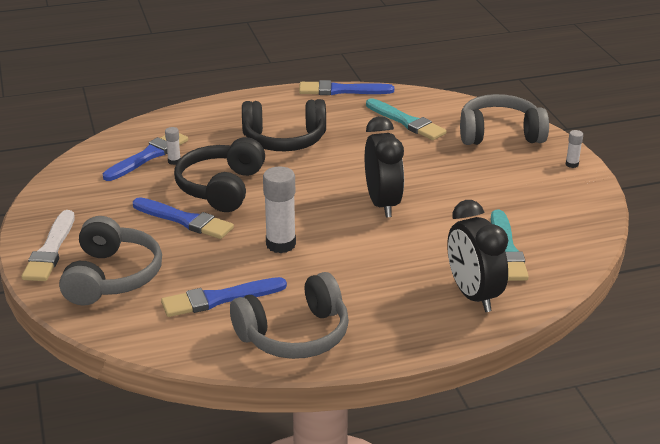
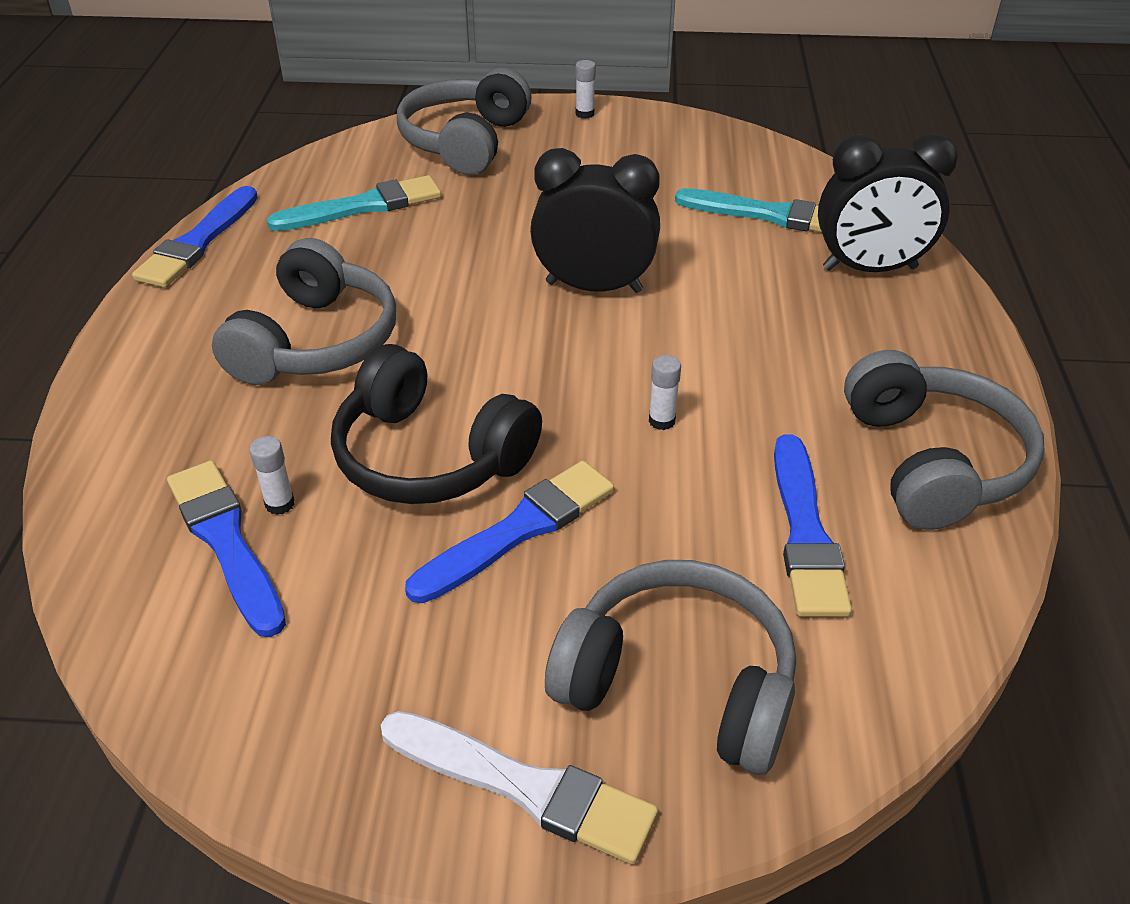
camera: 70 degrees left, 10 degrees up
(281, 244) = (662, 421): white glue stick -> white glue stick, size x0.49
(284, 140) = (316, 342): black headphones -> grey headphones

